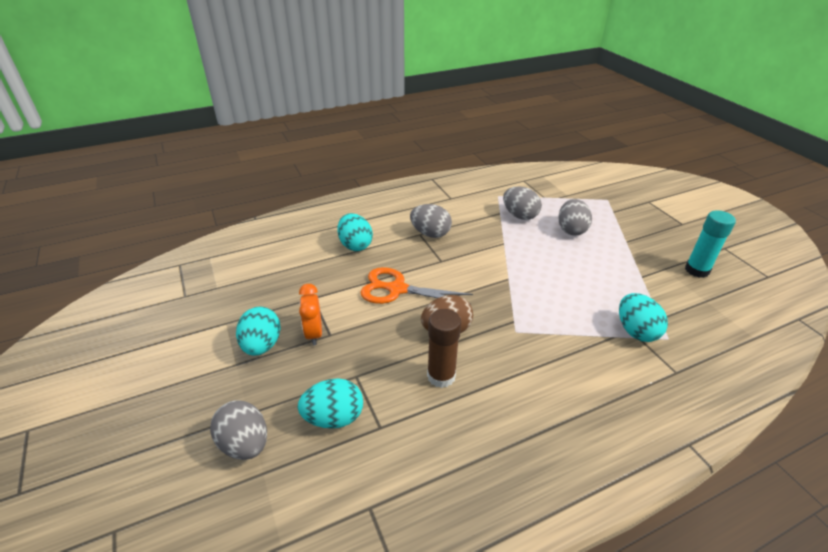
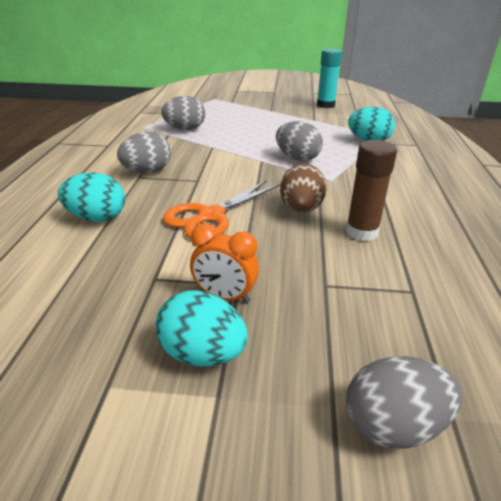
camera: 60 degrees left, 5 degrees down
(334, 418) = (383, 321): turquoise egg -> none
(571, 230) = (232, 120): grey egg -> grey egg (297, 158)

